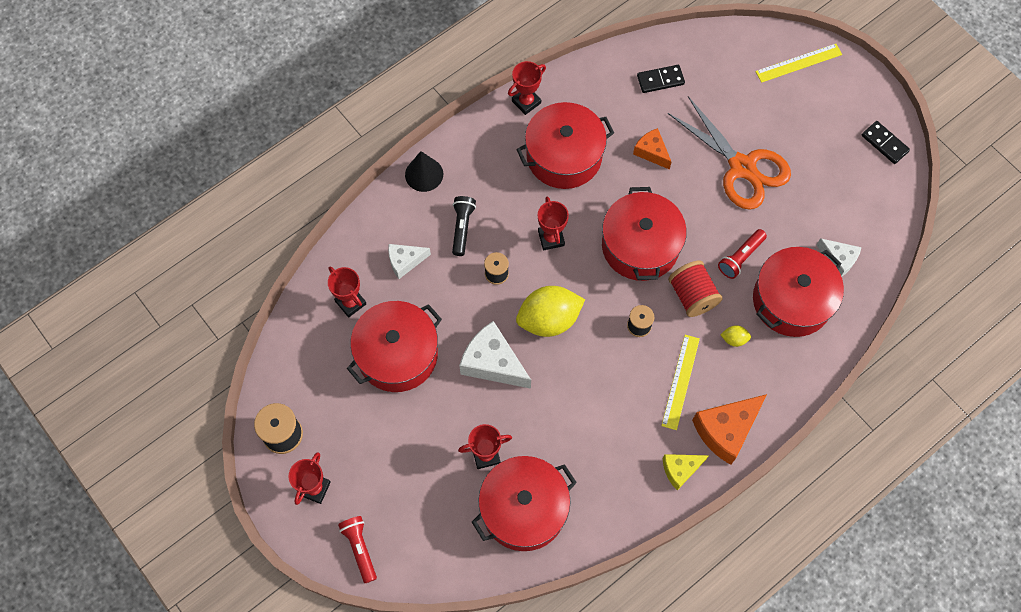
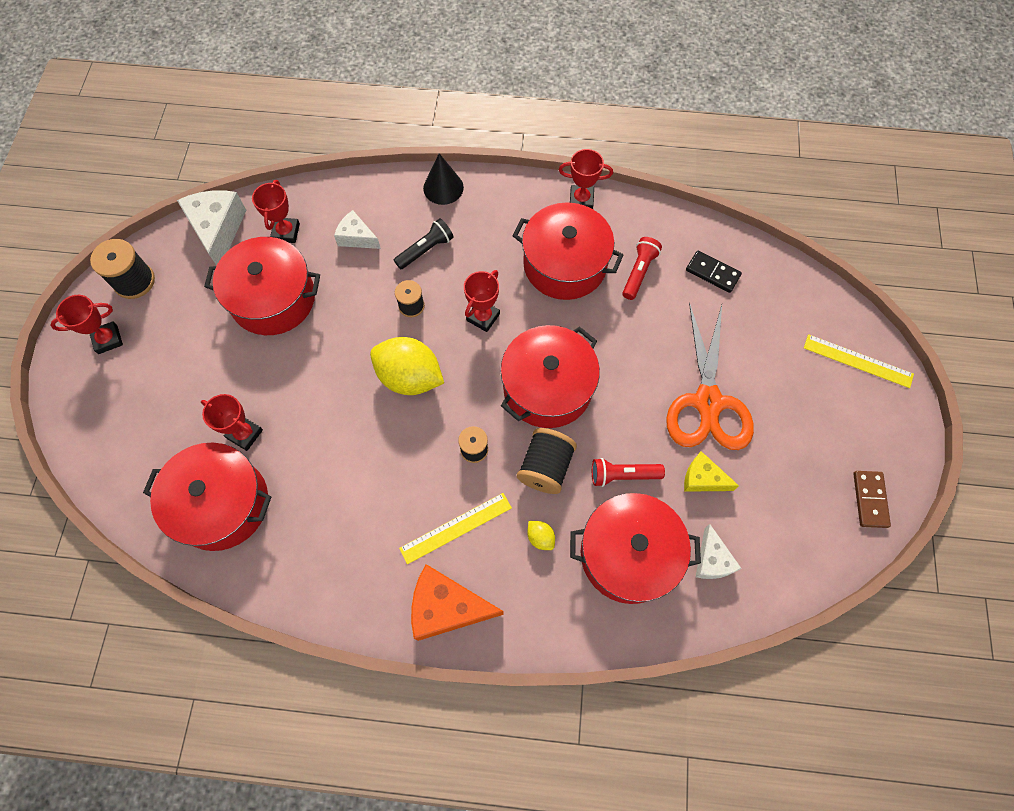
camera: 45 degrees right, 0 degrees up
(360, 548) = (83, 413): red flashlight -> red flashlight (639, 272)
(493, 363) = (331, 370): white cheese -> white cheese (218, 230)
(651, 152) = (641, 322): orange cheese -> none
(680, 470) = (372, 601): yellow cheese -> yellow cheese (703, 479)
(692, 296) = (545, 467): red spool -> black spool
(884, 143) = (869, 499): black domino -> brown domino

